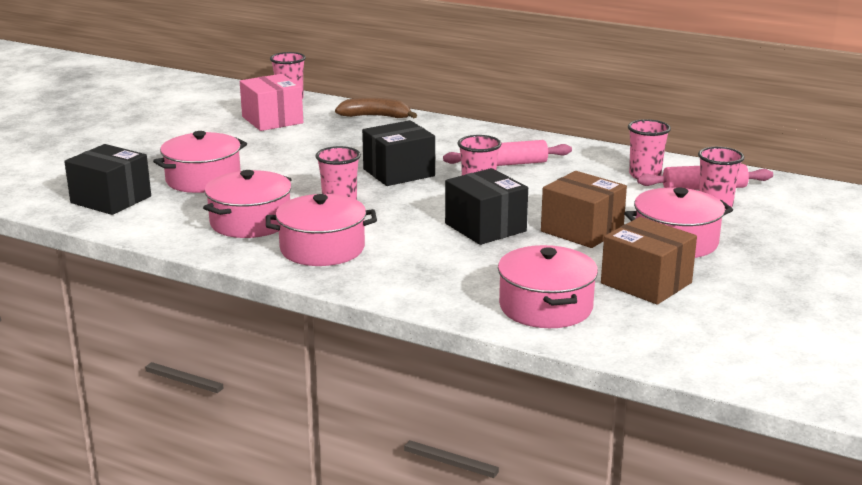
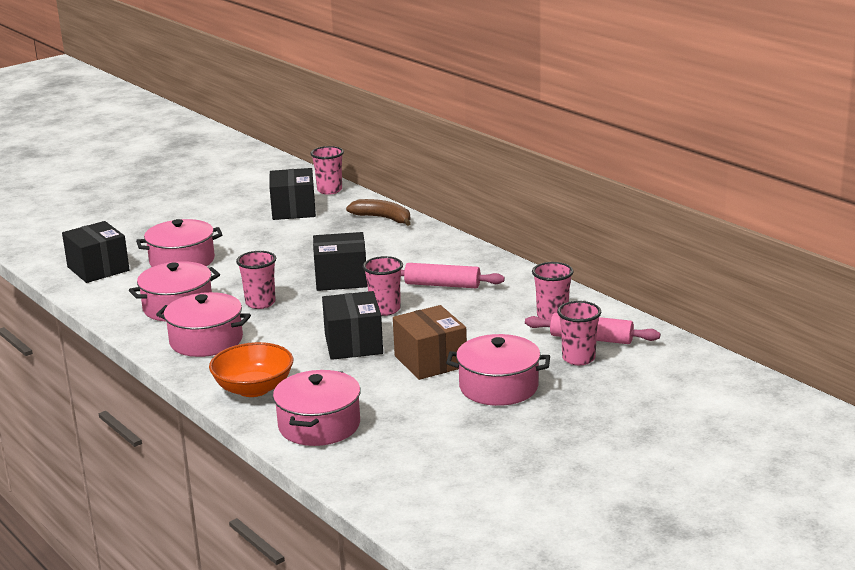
camera: 25 degrees right, 0 degrees up
(272, 120) = (293, 210): pink box -> black box
(432, 285) = (254, 388): none -> orange bowl
(646, 283) = (425, 420): brown box -> none

